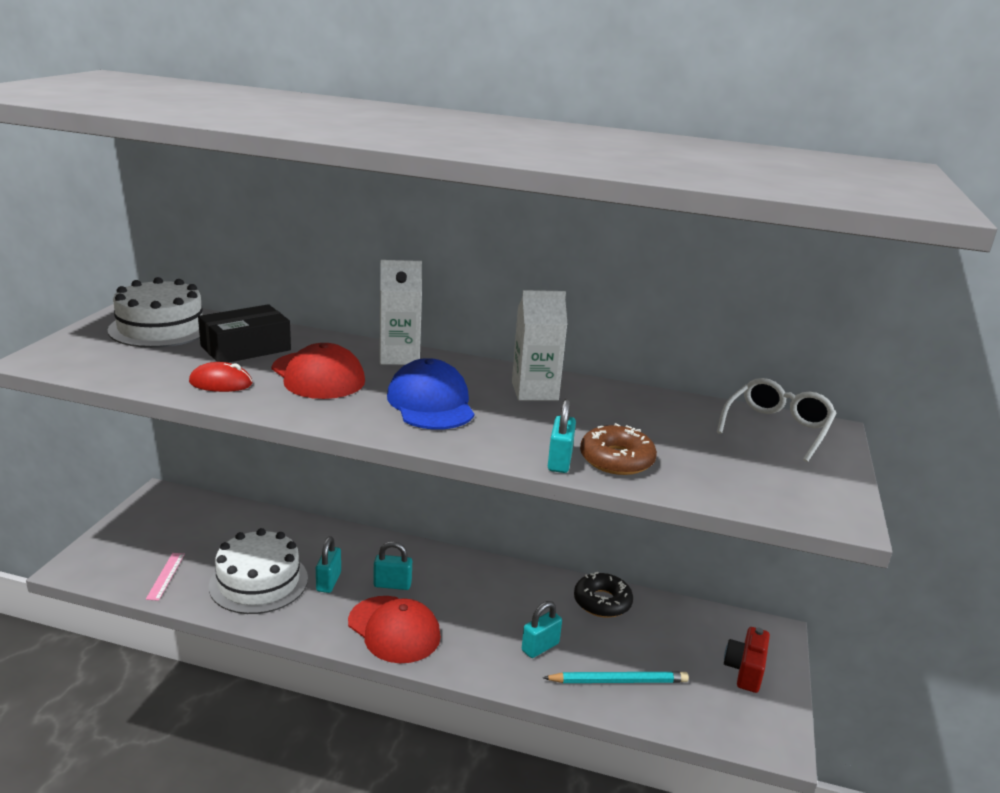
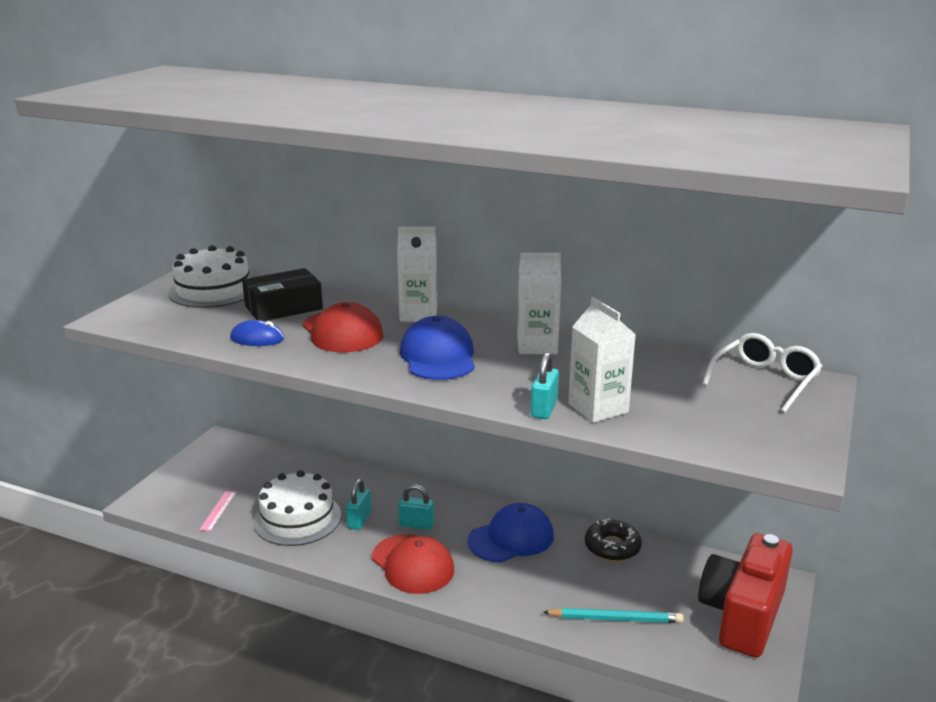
camera: 10 degrees right, 0 degrees up
(221, 383) = (257, 338): red mouse -> blue mouse
(496, 596) = (511, 538): none -> blue cap
(540, 647) = (545, 585): turquoise padlock -> none
(616, 459) = (598, 408): brown donut -> white carton
(745, 670) = (742, 615): red camera -> red camera, size x1.99

